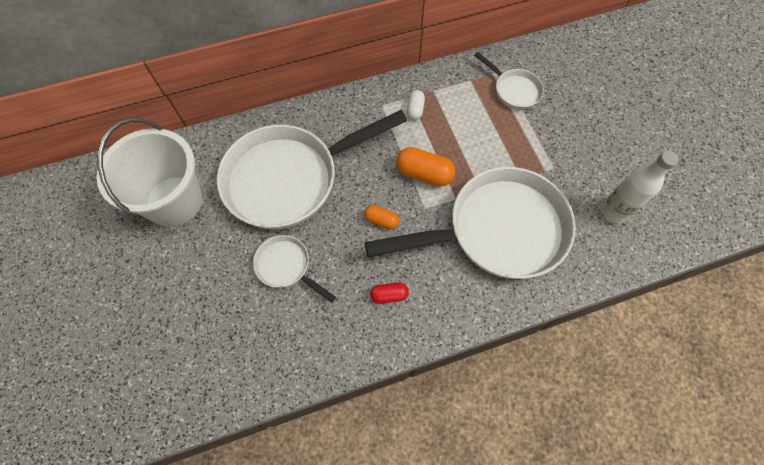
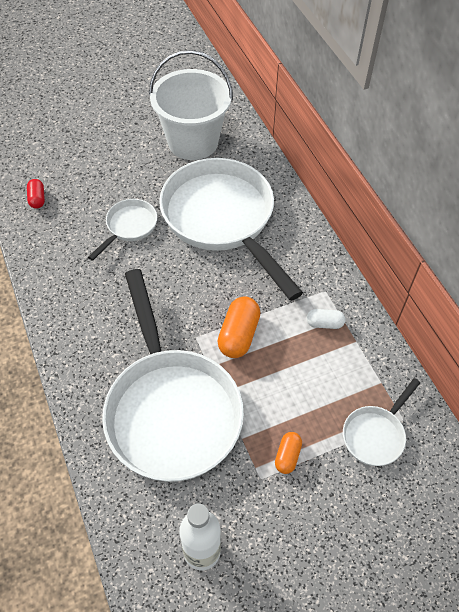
camera: 85 degrees right, 10 degrees down
(381, 220) = (179, 298): orange capsule -> orange capsule (287, 456)
(389, 295) = (98, 309): red capsule -> red capsule (37, 199)

